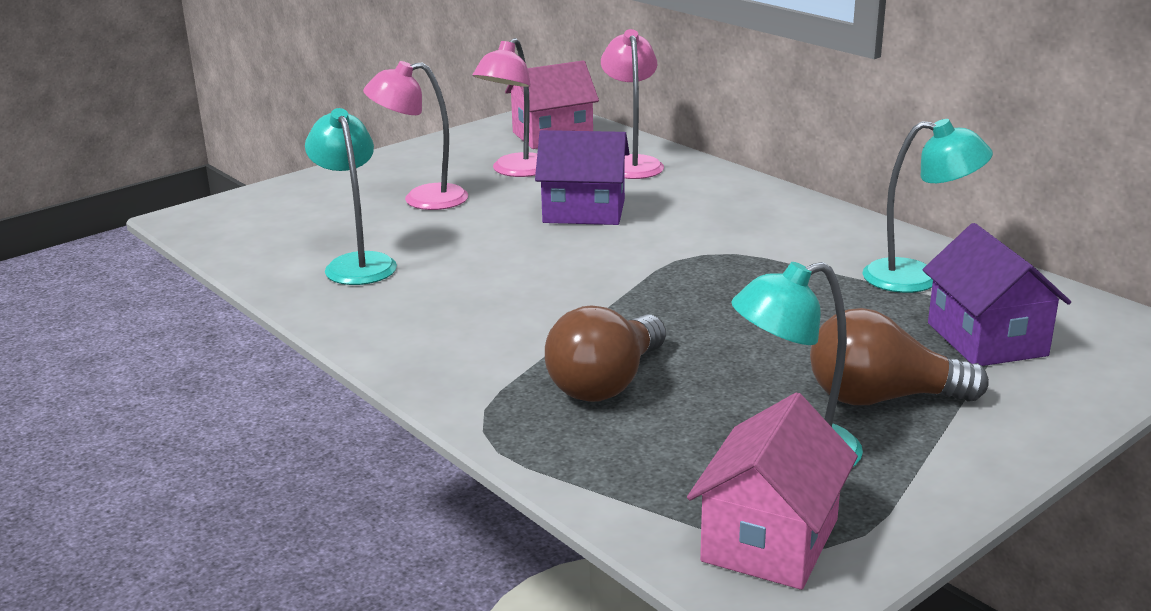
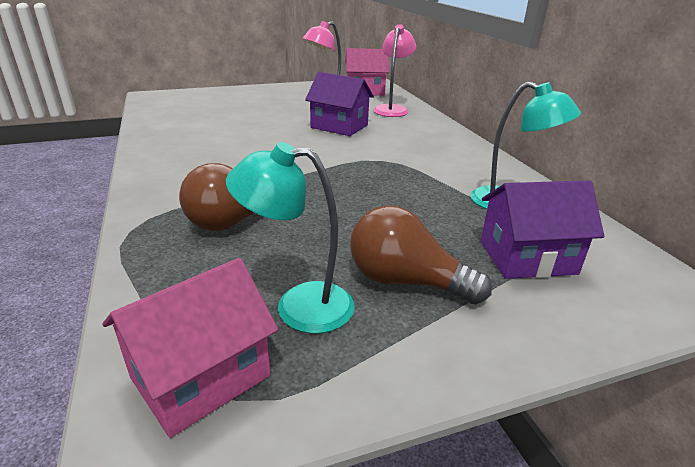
camera: 20 degrees right, 5 degrees up
(357, 263) = (194, 128): turquoise lamp -> none
(422, 199) = (265, 106): pink lamp -> none
(986, 339) = (527, 257): purple house -> purple house turned 75 degrees clockwise

